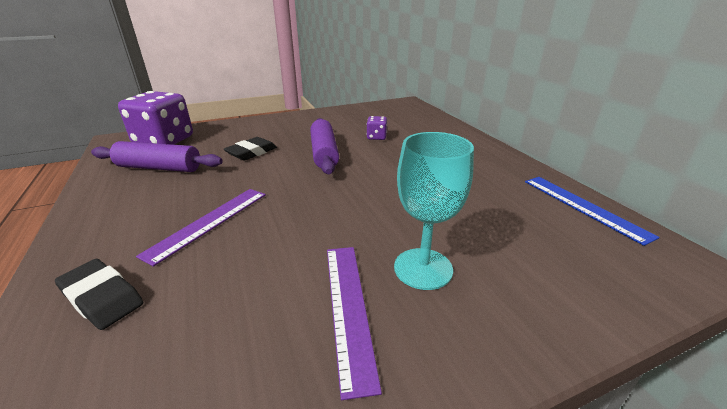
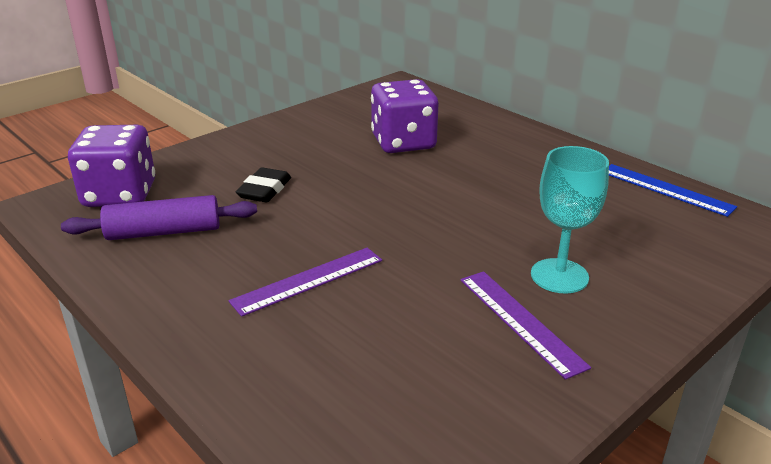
camera: 20 degrees left, 0 degrees up
(102, 297) = (283, 369): black eraser -> none
(209, 222) = (308, 280): purple ruler -> purple ruler turned 45 degrees clockwise
(324, 153) = (358, 175): purple rolling pin -> none
(376, 137) = (403, 142): purple dice -> purple dice, size x2.25

